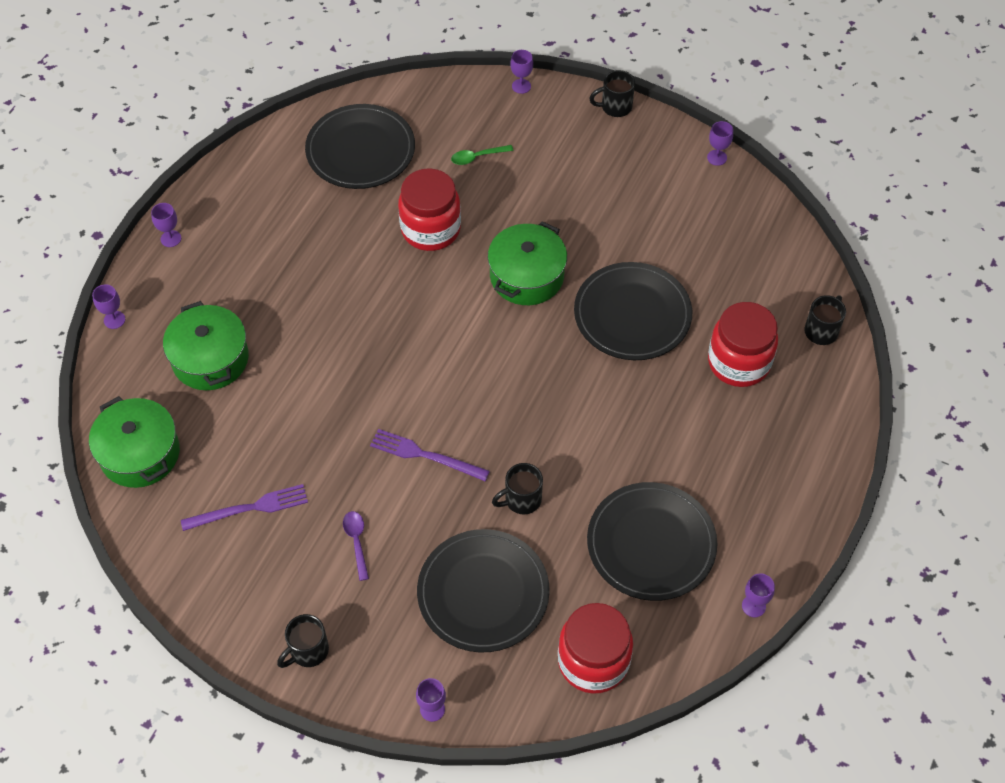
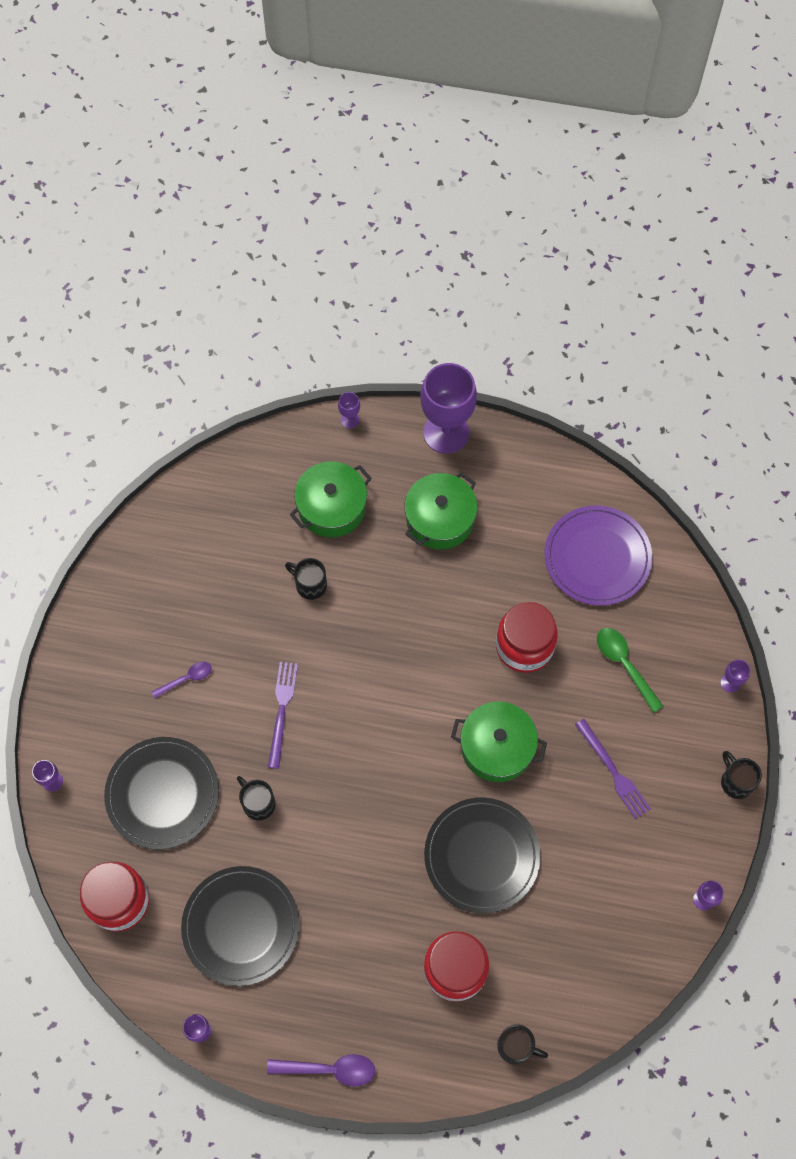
camera: 75 degrees right, 10 degrees up
(140, 453) = (228, 486): green pot -> green pot (440, 519)
(171, 238) = (446, 432): purple goblet -> purple goblet, size x2.45
(249, 508) = (198, 586): purple fork -> purple fork (613, 771)
(308, 651) = (83, 671): black mug -> black mug (310, 585)
(360, 150) = (597, 557): black plate -> purple plate
(477, 157) = (625, 665): green spoon -> green spoon, size x1.53
(815, 493) = (329, 1069): none -> purple spoon

